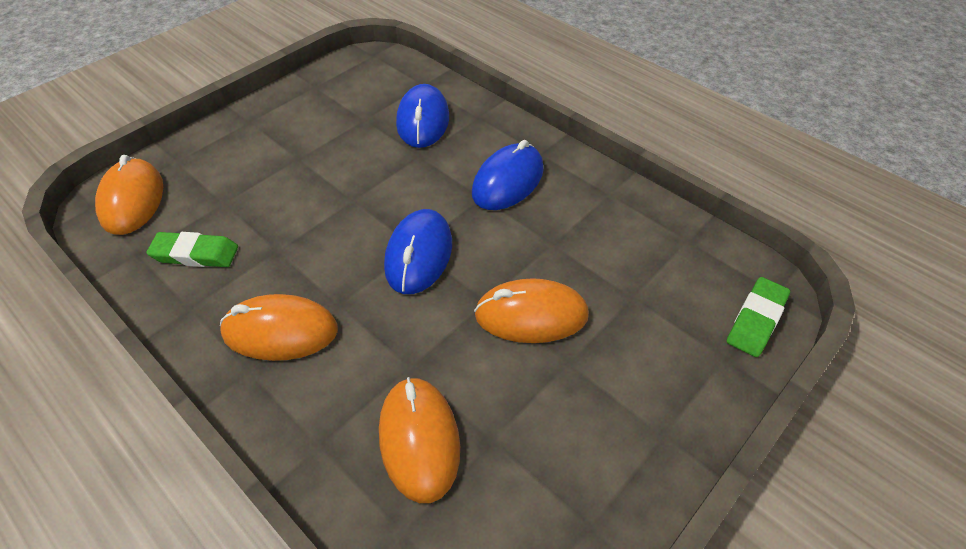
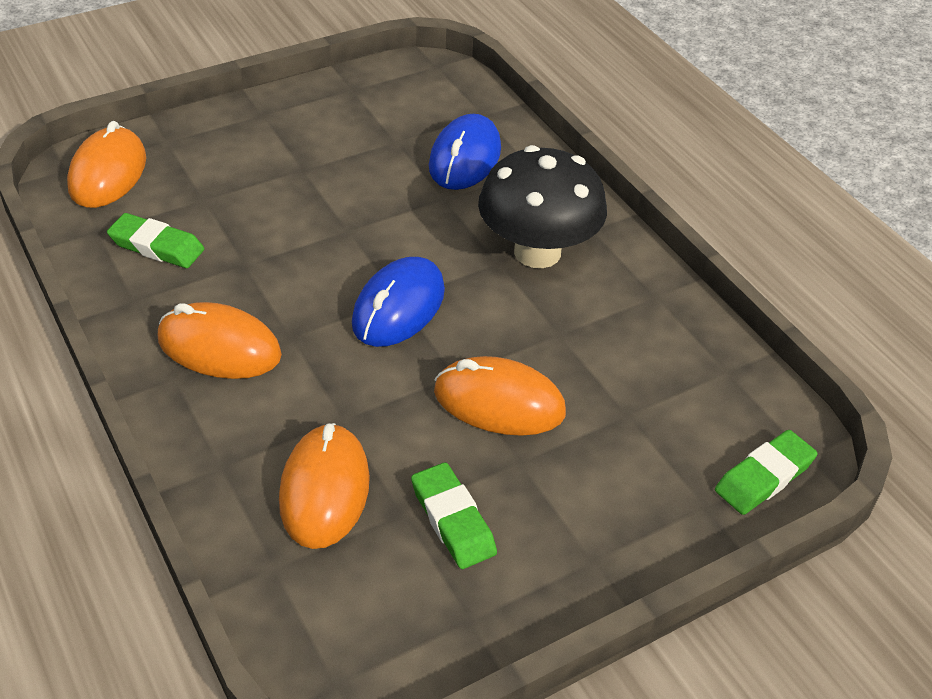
camera: 15 degrees right, 5 degrees down
(508, 181) = (537, 252): blue mouse -> black mushroom
(538, 434) = (453, 520): none -> green eraser

